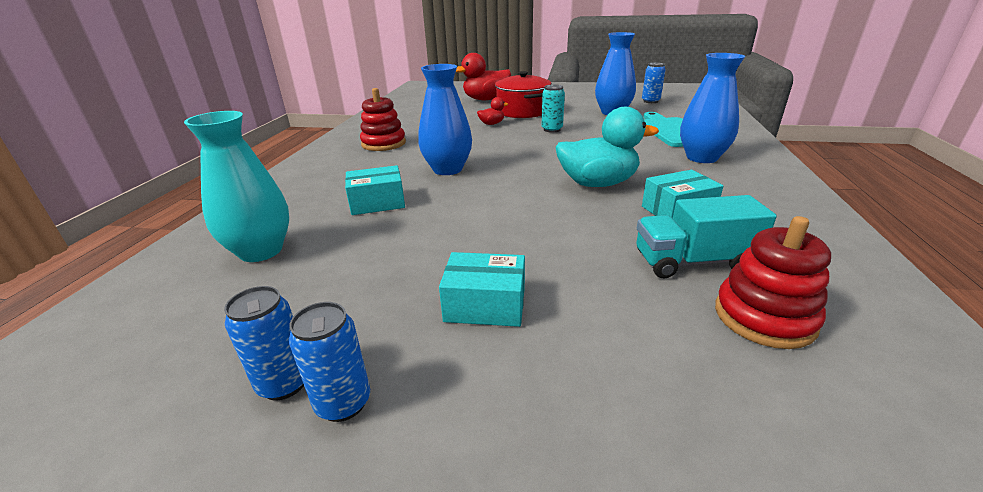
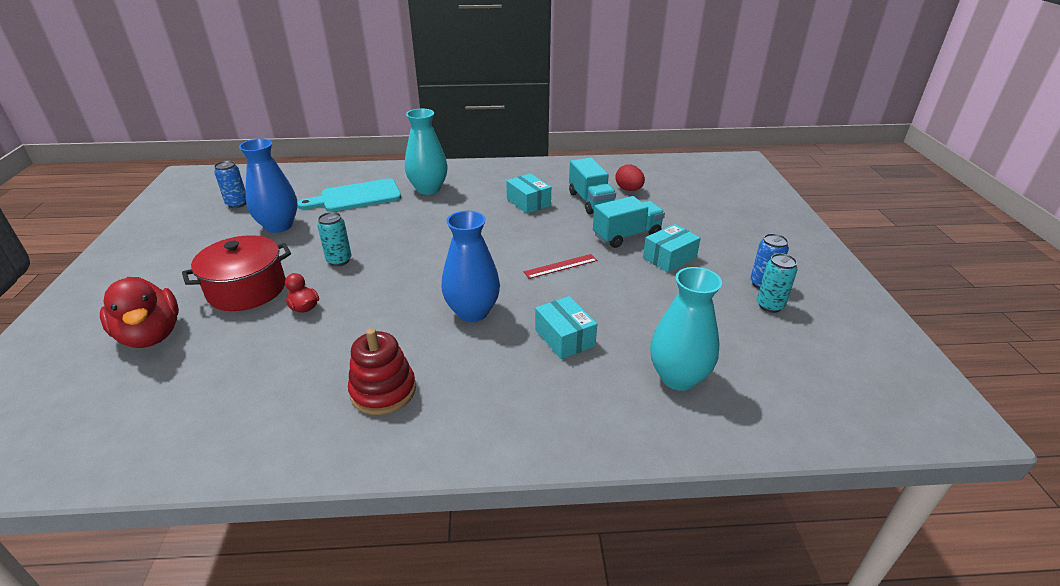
camera: 105 degrees left, 5 degrees up
(284, 383) = (770, 305): blue can -> turquoise can
(485, 305) = (669, 258): turquoise box -> turquoise box turned 60 degrees clockwise
(502, 214) = (561, 266): none -> red ruler
(566, 276) = (627, 236): none -> turquoise truck
(597, 183) = (490, 230): turquoise duck -> none
(702, 158) = (428, 189): blue vase -> turquoise vase
(764, 317) = (629, 189): red stacking toy -> red egg

